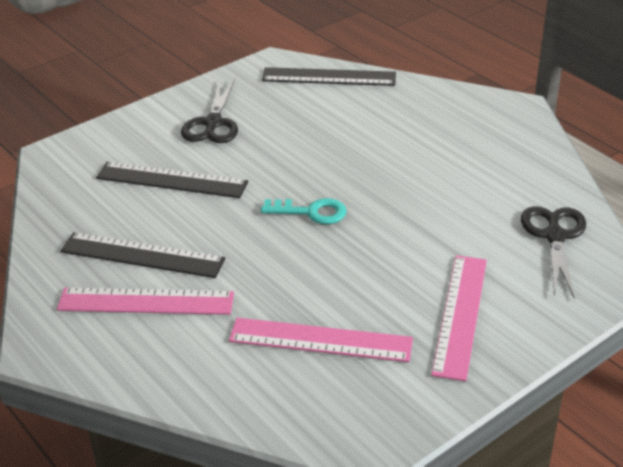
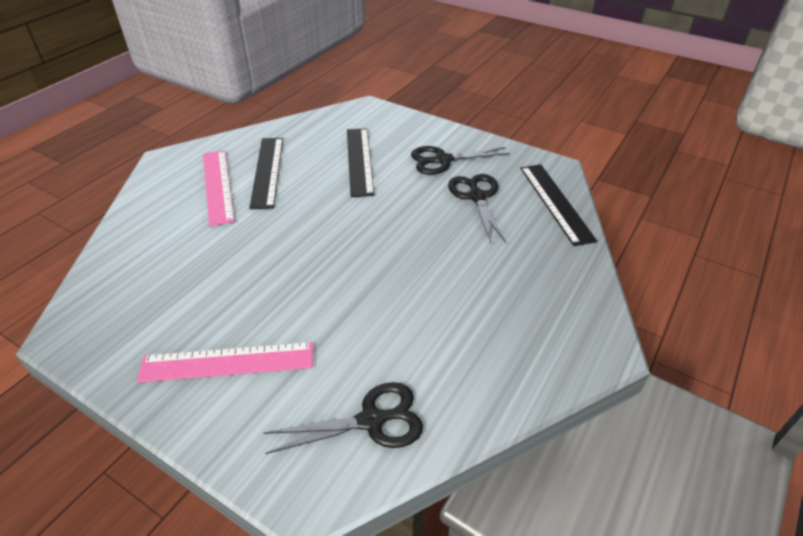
camera: 70 degrees right, 5 degrees up
(292, 118) = (477, 197): none -> black scissors
(311, 212) = (347, 238): turquoise key -> none
(320, 340) = (185, 279): pink ruler -> none

